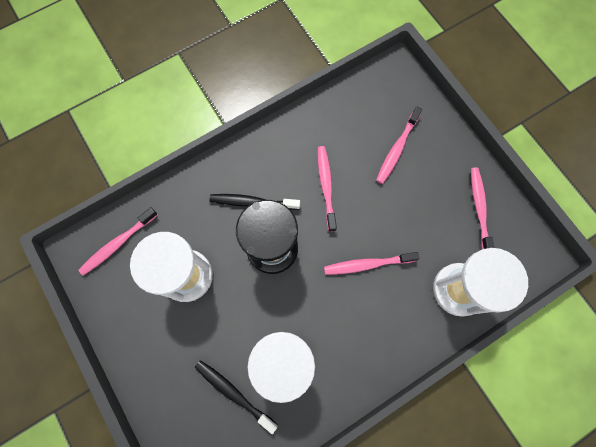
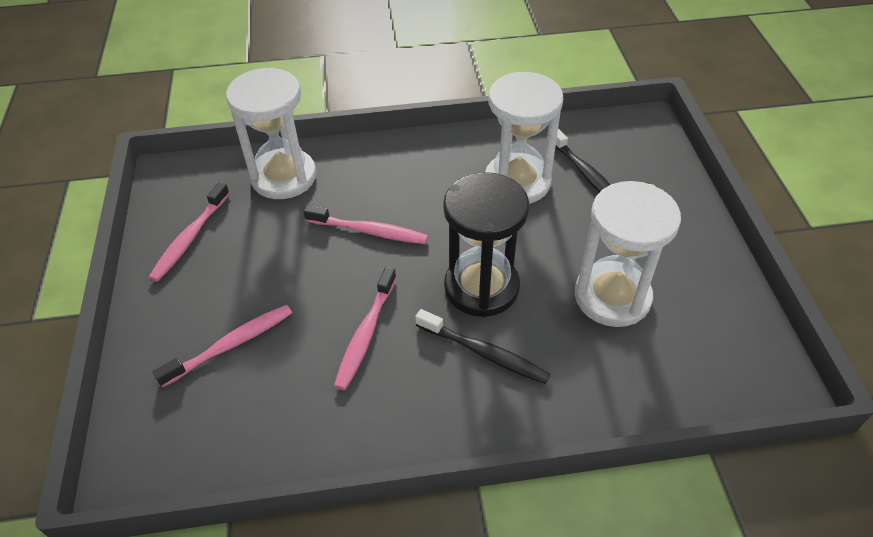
camera: 155 degrees left, 25 degrees down
(118, 244) = (711, 370): pink toothbrush -> none

